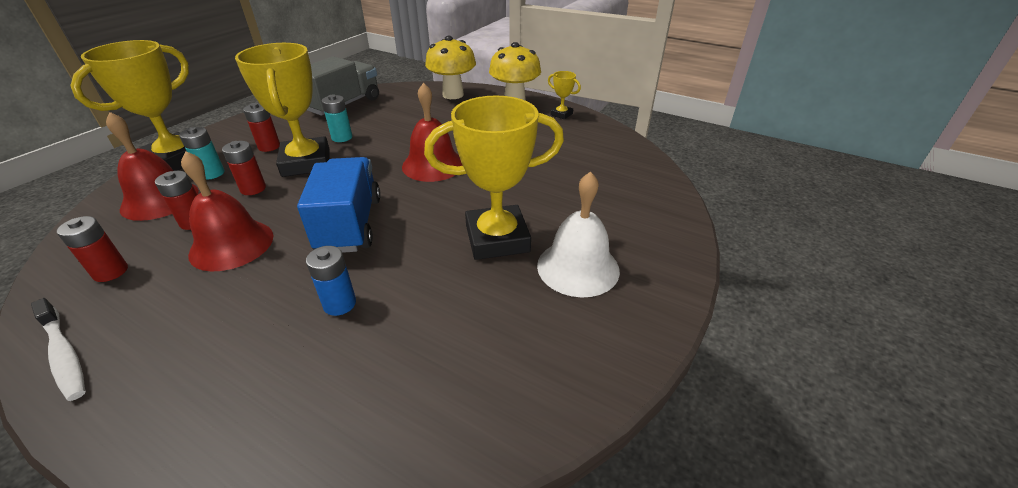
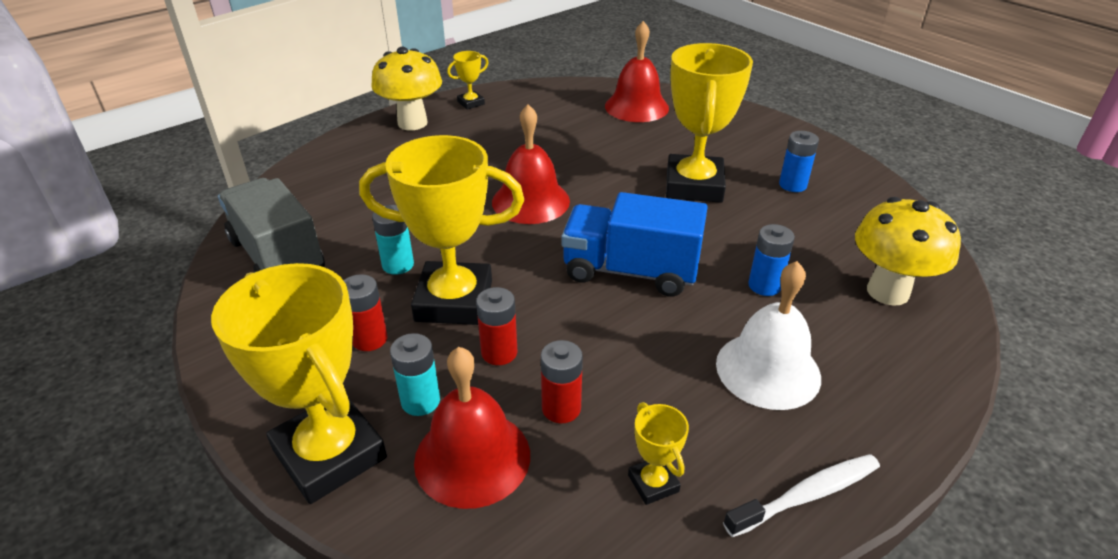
camera: 70 degrees left, 0 degrees up
(111, 272) = (653, 483): red battery -> yellow trophy
(231, 244) = (633, 367): red bell -> red bell (636, 107)
(453, 95) = (341, 159): yellow mushroom -> yellow mushroom (887, 292)
(537, 308) = (792, 185): none -> blue battery
(578, 267) = (748, 157): white bell -> white bell (768, 370)

